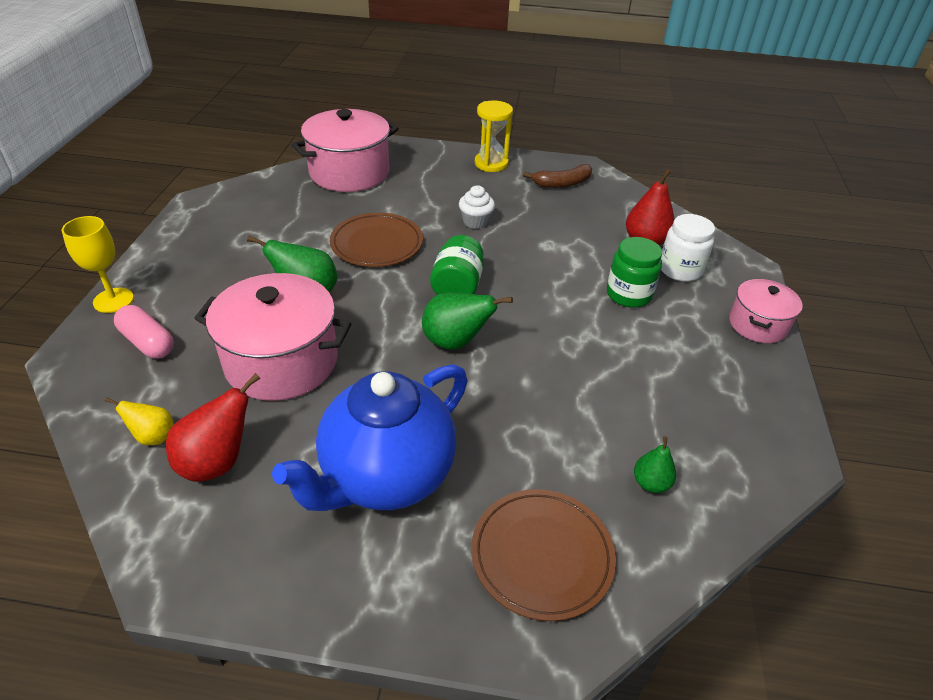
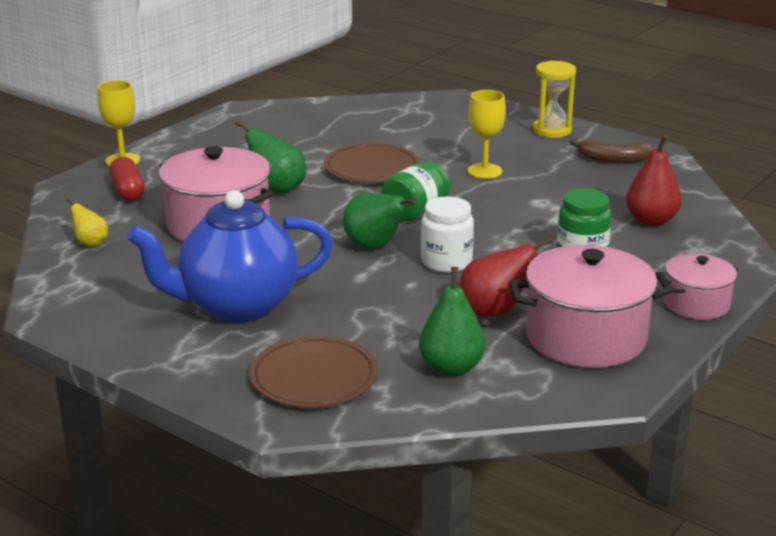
camera: 30 degrees right, 15 degrees down
(147, 342) = (128, 191): pink capsule -> red capsule
(217, 462) = (123, 267): red pear -> red pear (495, 311)
(349, 172) = (397, 112): pink pot -> pink pot (586, 337)
(475, 222) = (484, 171): white cupcake -> yellow goblet
(651, 483) = (451, 368): green pear -> green pear, size x1.68
(680, 270) = (663, 248): white jar -> white jar (446, 262)

